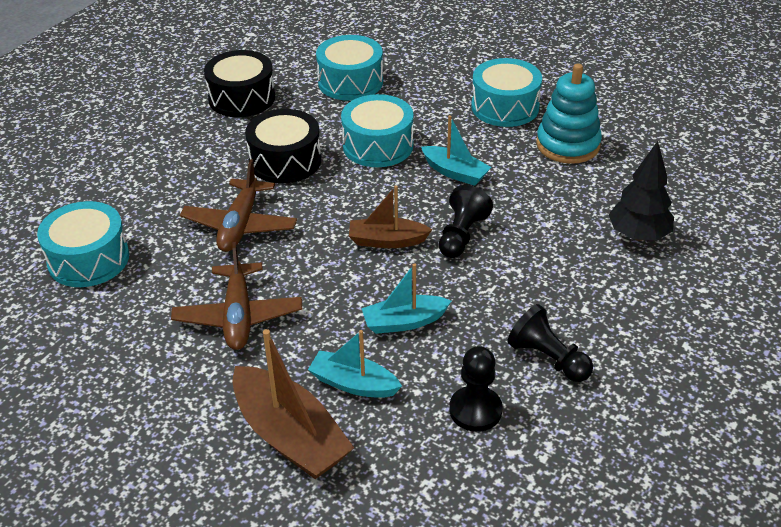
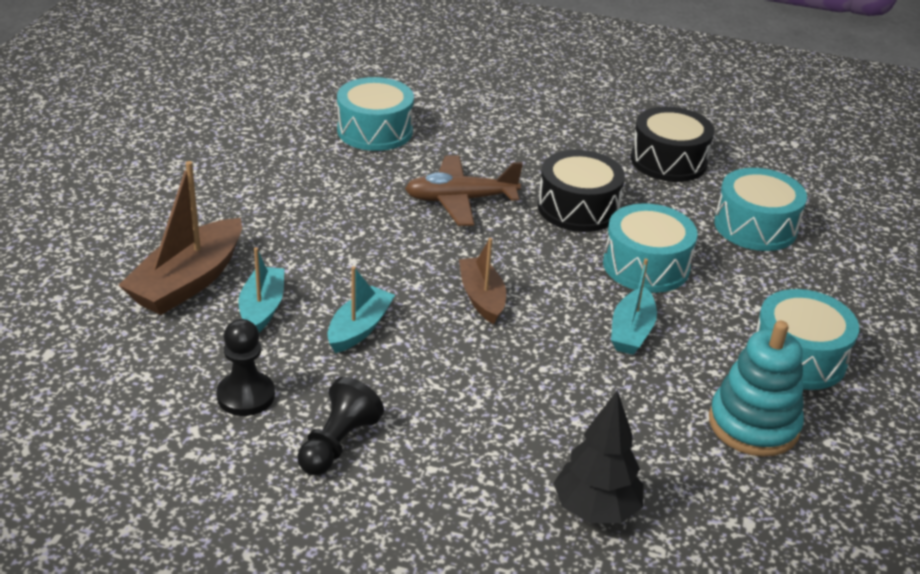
camera: 70 degrees right, 5 degrees down
(238, 316) = (331, 224): brown plane -> none
(404, 322) = (359, 328): turquoise boat -> turquoise boat turned 60 degrees clockwise
(461, 235) = (518, 351): black pawn -> none

